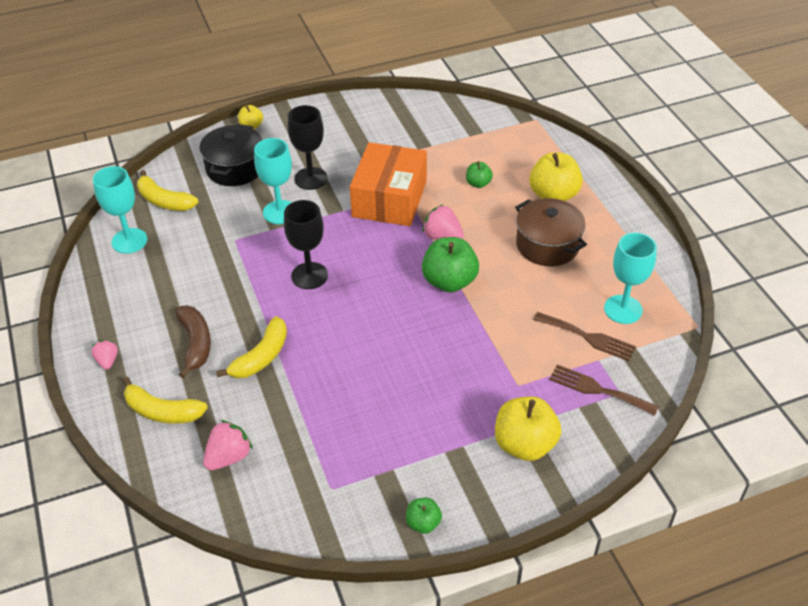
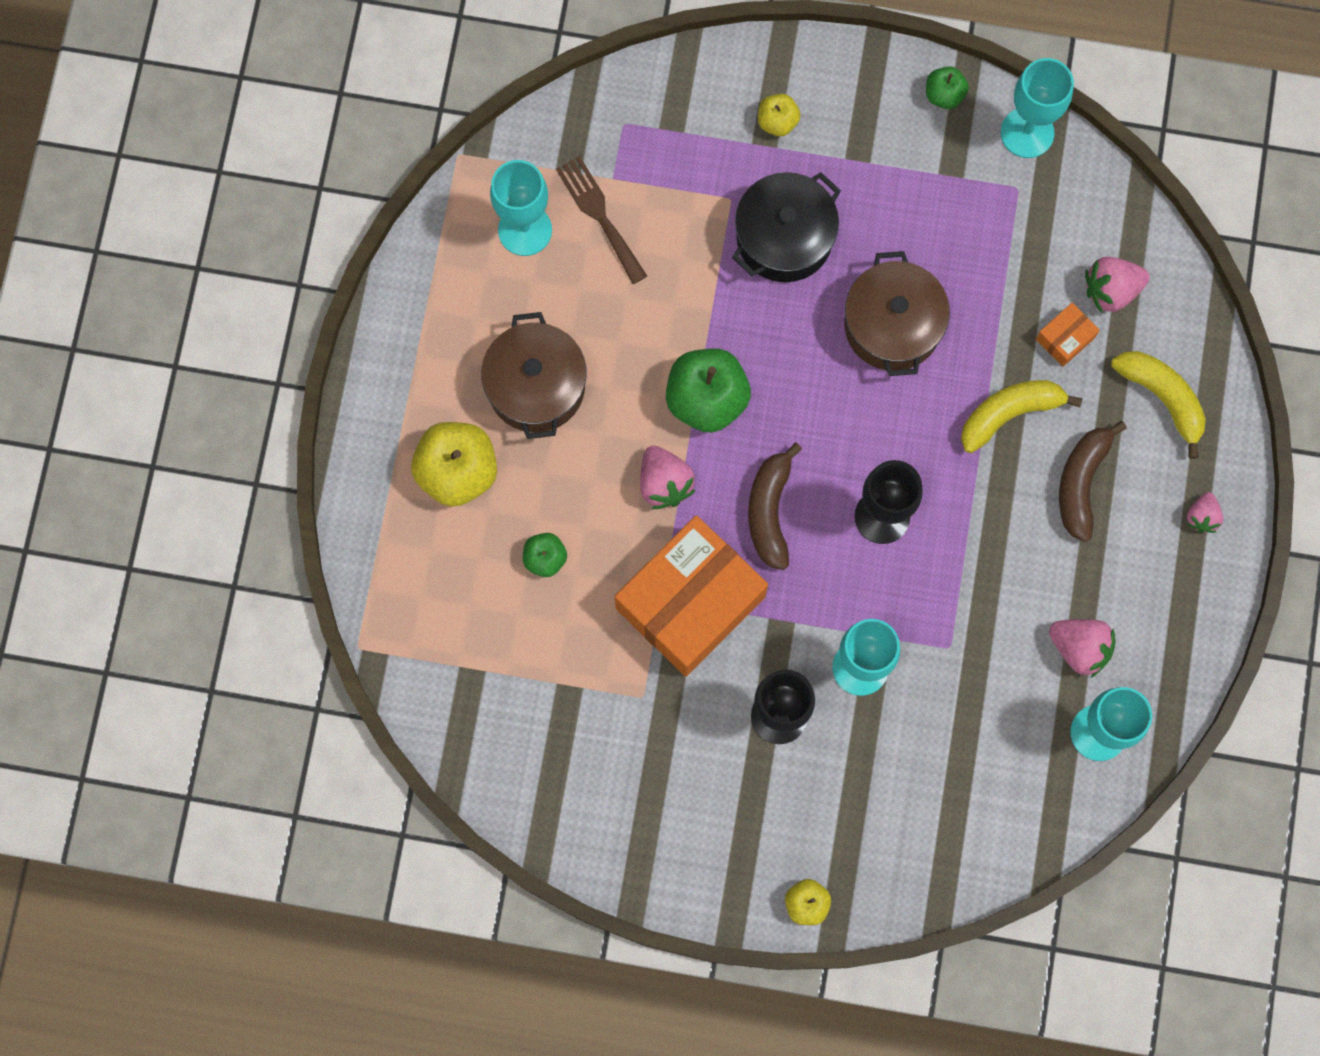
camera: 150 degrees left, 30 degrees up
(158, 270) = (1079, 648): none -> pink strawberry
(164, 201) = (1016, 794): yellow banana -> none
(235, 168) = (880, 809): black pot -> black pot (784, 238)
(247, 413) = (1065, 338): none -> orange box
(346, 529) = (1027, 132): none -> turquoise goblet
(365, 367) = (892, 325): none -> brown pot
(375, 250) = (770, 511): none -> brown banana
(524, 444) = (777, 122): yellow apple -> yellow apple, size x0.52
(598, 389) = (645, 141): brown fork -> none

